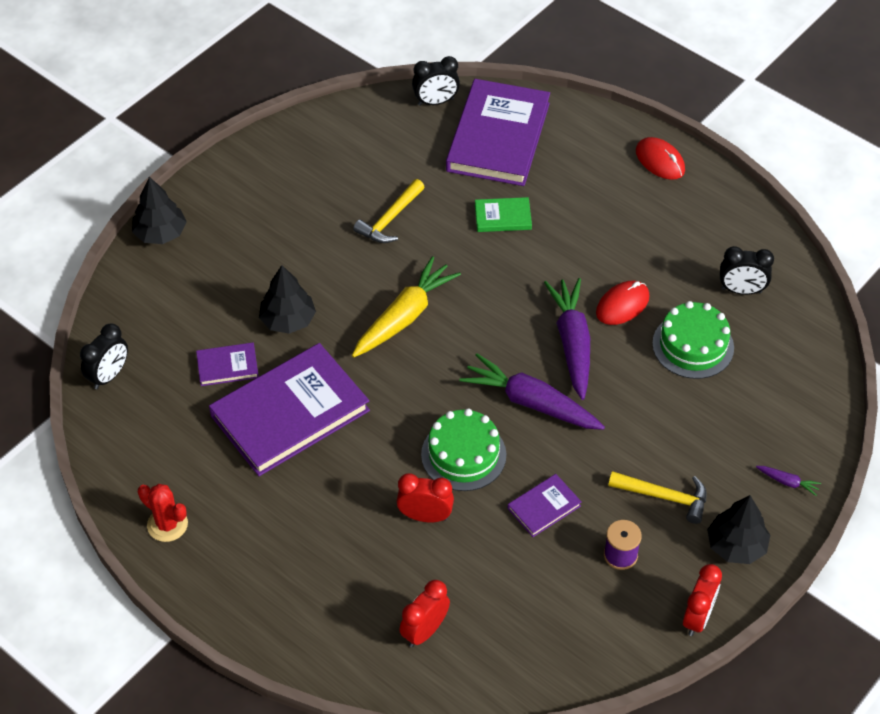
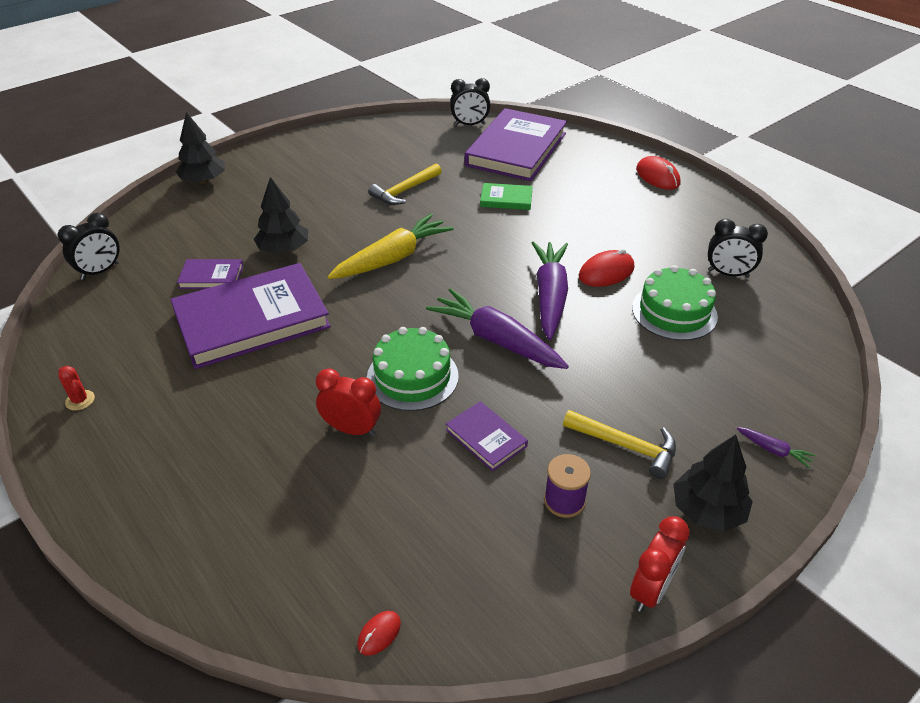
camera: 10 degrees right, 10 degrees down
(167, 524) = (80, 400): red cactus -> red cactus, size x0.64
(424, 631) = (307, 552): red clock -> none
(500, 683) = (379, 634): none -> red mouse
(544, 507) = (486, 438): purple book -> purple book turned 75 degrees clockwise

